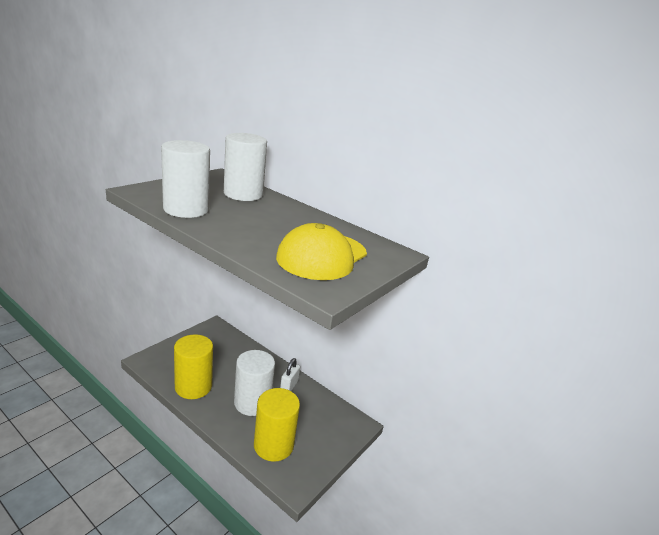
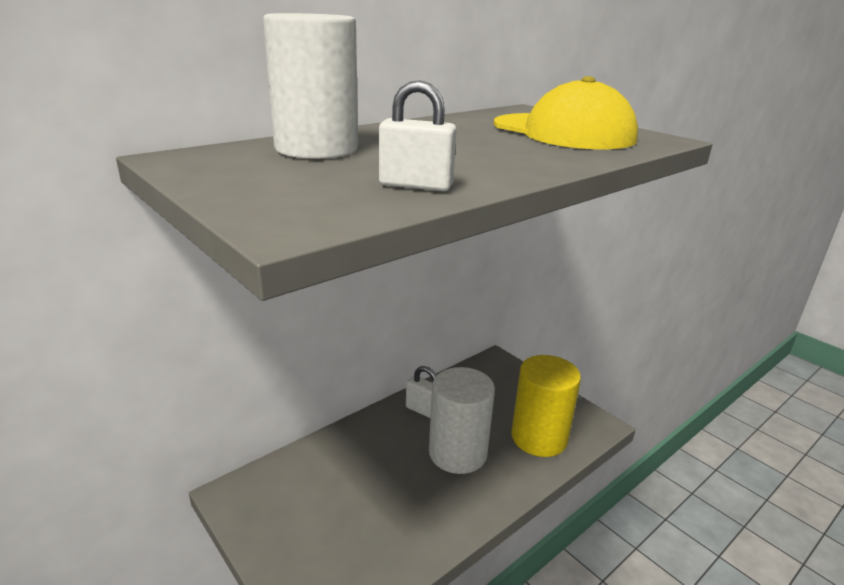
camera: 75 degrees left, 0 degrees up
(186, 209) = (416, 185): white cylinder -> white padlock
(193, 387) = (415, 529): yellow cylinder -> none

